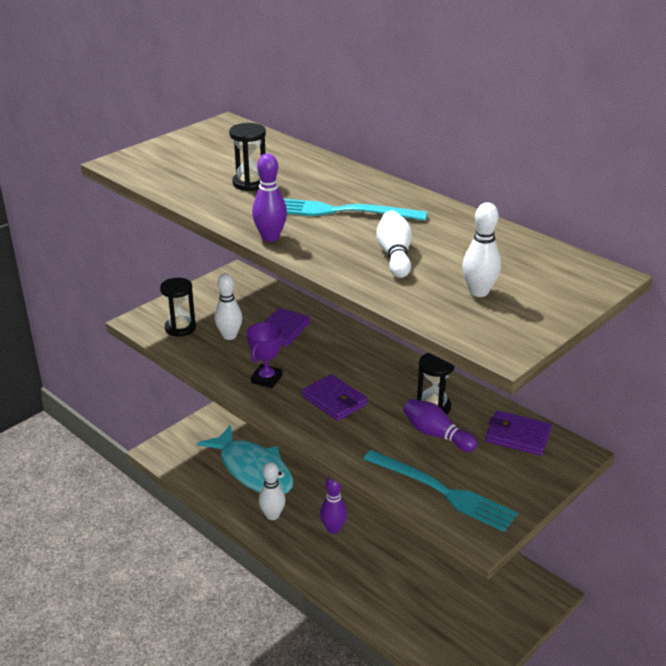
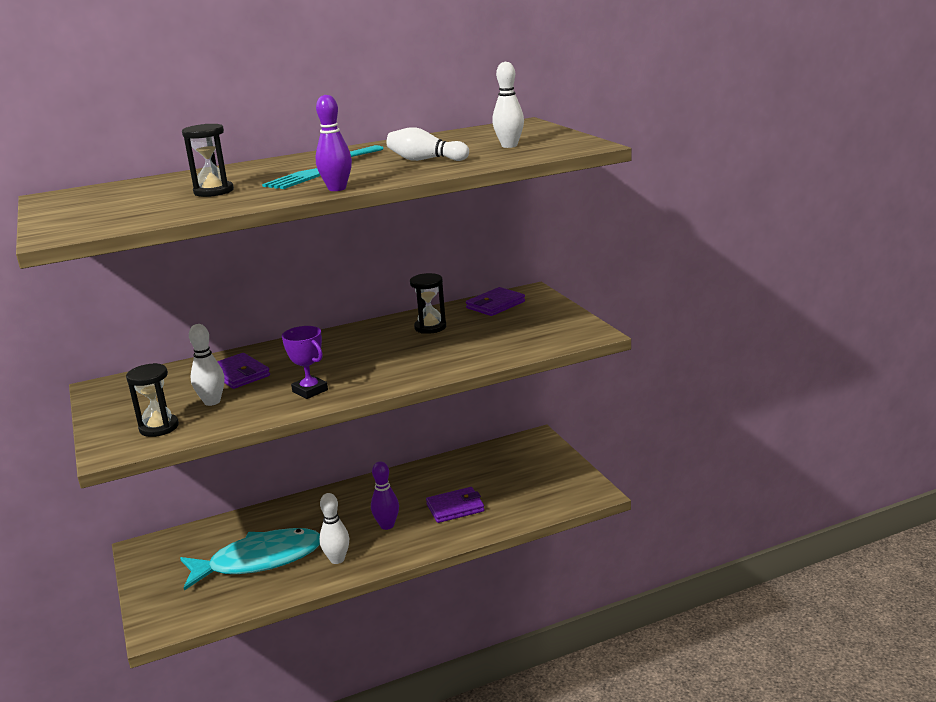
camera: 65 degrees left, 10 degrees down
(334, 400) = (378, 364): purple wallet -> purple wallet (455, 508)
(436, 434) = (466, 331): purple bowling pin -> none
(442, 492) = (536, 339): turquoise fork -> none

